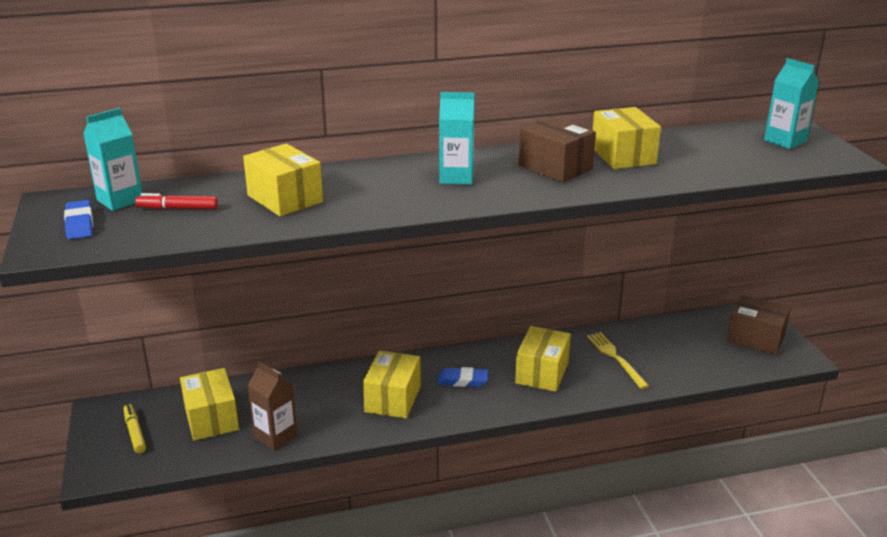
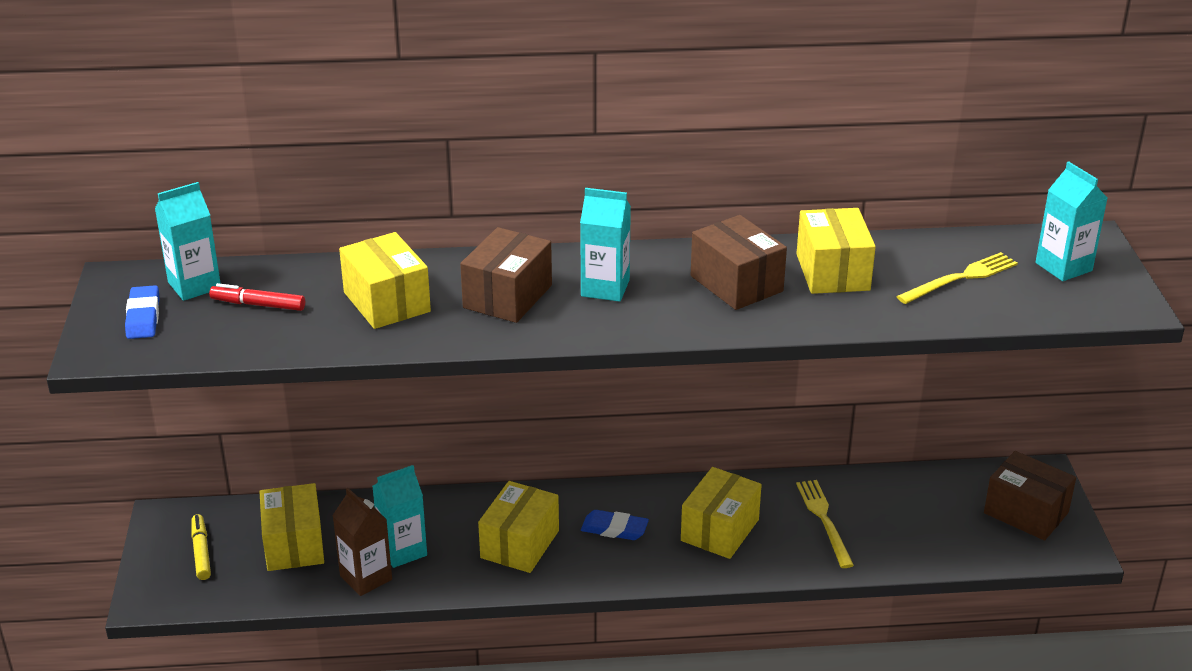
camera: 10 degrees right, 5 degrees up
(301, 413) = (402, 551): none -> turquoise carton
(381, 188) = (507, 296): none -> brown box
(717, 152) = (960, 278): none -> yellow fork

